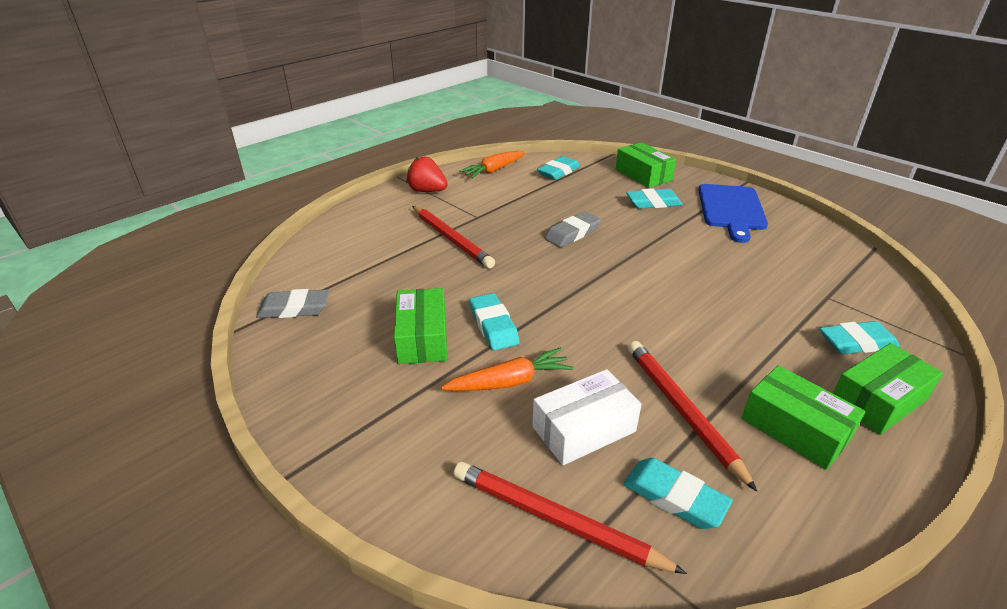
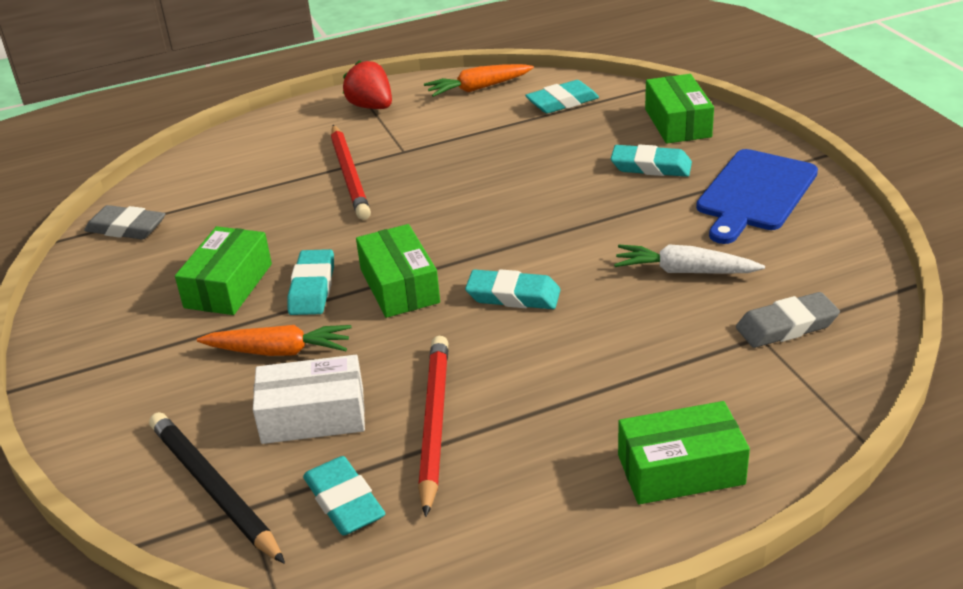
camera: 25 degrees right, 0 degrees up
(555, 520) = (213, 489): red pencil -> black pencil
(572, 233) = (501, 192): grey eraser -> grey eraser (786, 326)
(740, 264) = (684, 271): none -> white carrot
(795, 428) = (543, 473): green box -> green box (399, 286)
(856, 342) = (733, 400): turquoise eraser -> turquoise eraser (513, 296)

